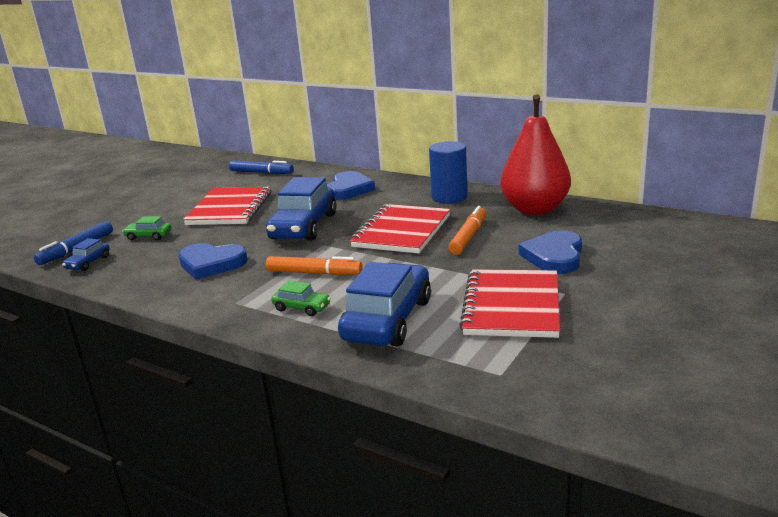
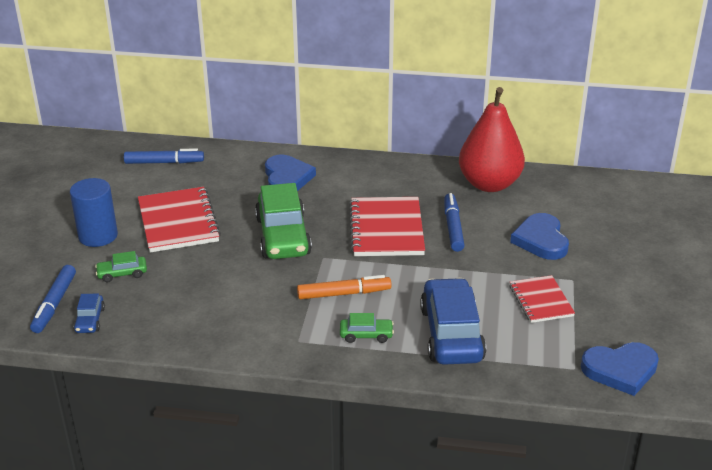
camera: 25 degrees left, 10 degrees up
(211, 264) = (230, 299): blue heart -> blue heart (620, 370)
(304, 226) = (283, 236): blue car -> green car
(449, 197) = (399, 177): blue cylinder -> blue cylinder (98, 236)
(468, 237) = (453, 227): orange marker -> blue marker
(511, 306) = (540, 301): red notebook -> red notebook, size x0.61

